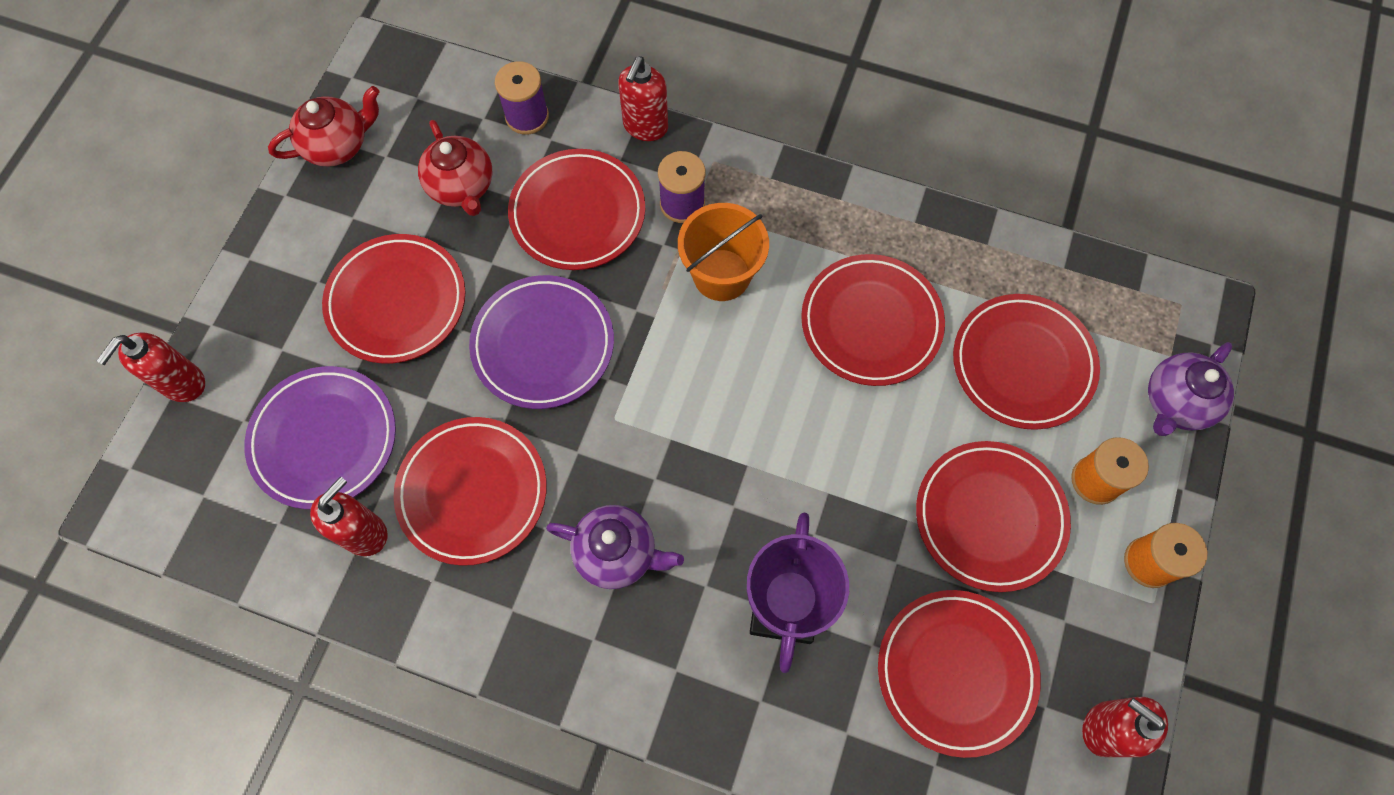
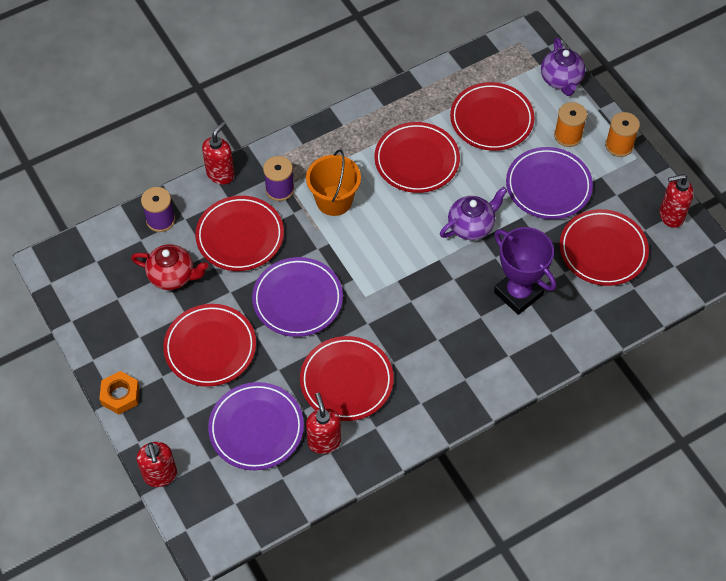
camera: 50 degrees left, 10 degrees down
(259, 259) = (120, 395): none -> orange nut
(338, 145) = (87, 315): red teapot -> none
(617, 553) = (433, 341): purple teapot -> purple teapot (471, 226)
(645, 127) = (220, 174): red soap dispenser -> red soap dispenser turned 120 degrees counterclockwise
(989, 517) = (548, 186): red plate -> purple plate

